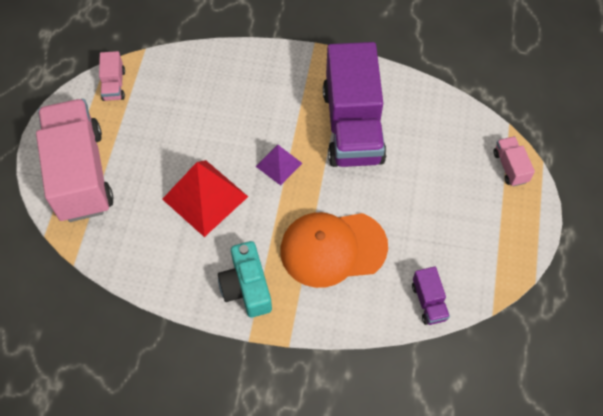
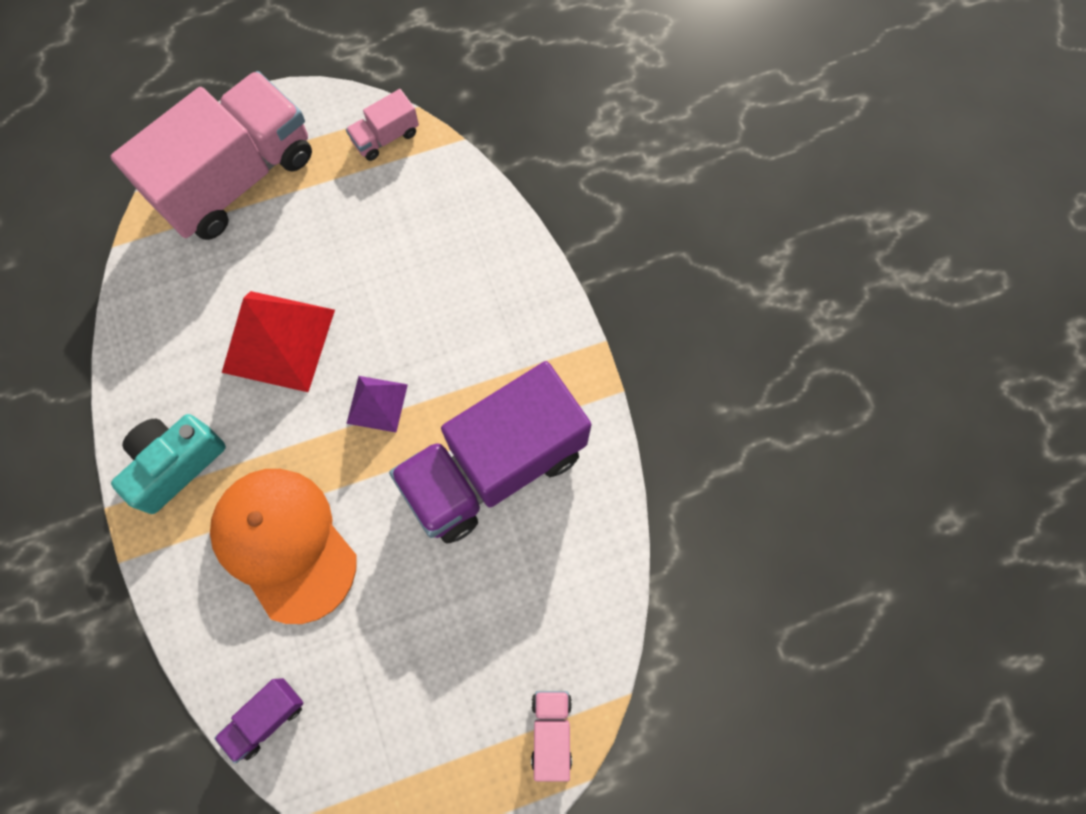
camera: 60 degrees right, 10 degrees up
(510, 167) = (551, 732): pink truck -> pink truck turned 45 degrees counterclockwise

